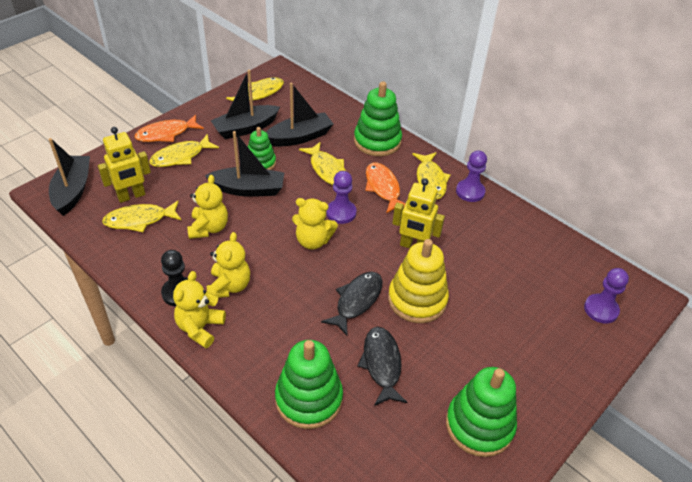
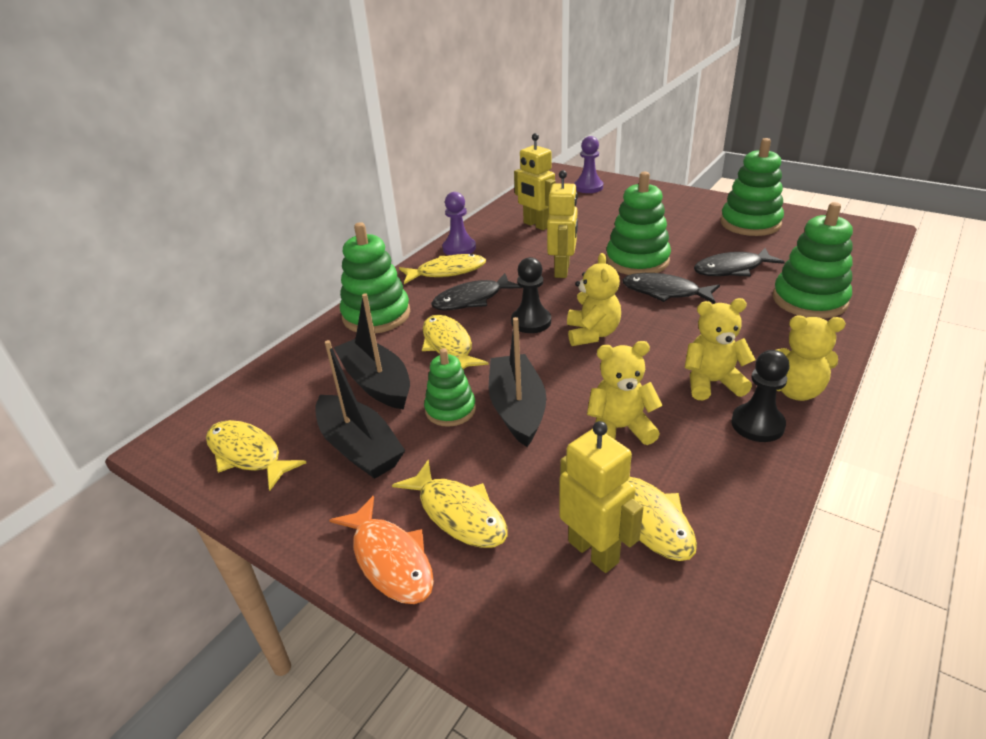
camera: 95 degrees left, 10 degrees down
(73, 191) = (622, 665): black boat -> none
(327, 169) = (449, 345): yellow fish -> yellow fish turned 75 degrees counterclockwise
(341, 213) = (531, 322): purple pawn -> black pawn
(383, 188) = (472, 299): orange fish -> black fish
(417, 299) = (637, 261): yellow stacking toy -> green stacking toy
(507, 247) = (536, 225): none -> yellow robot

